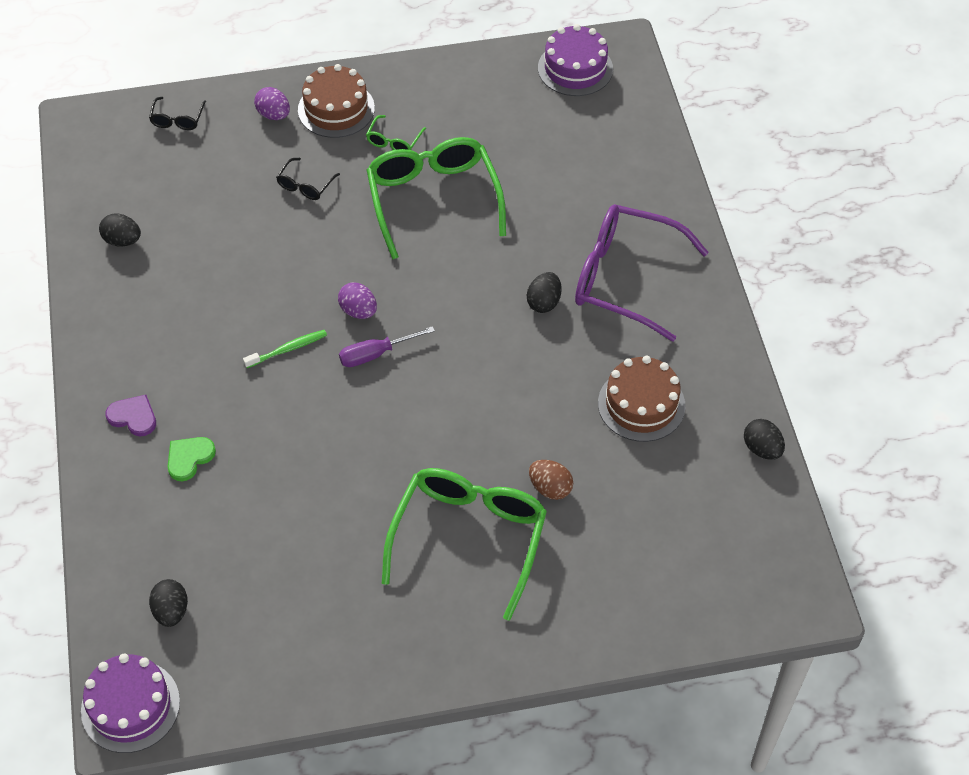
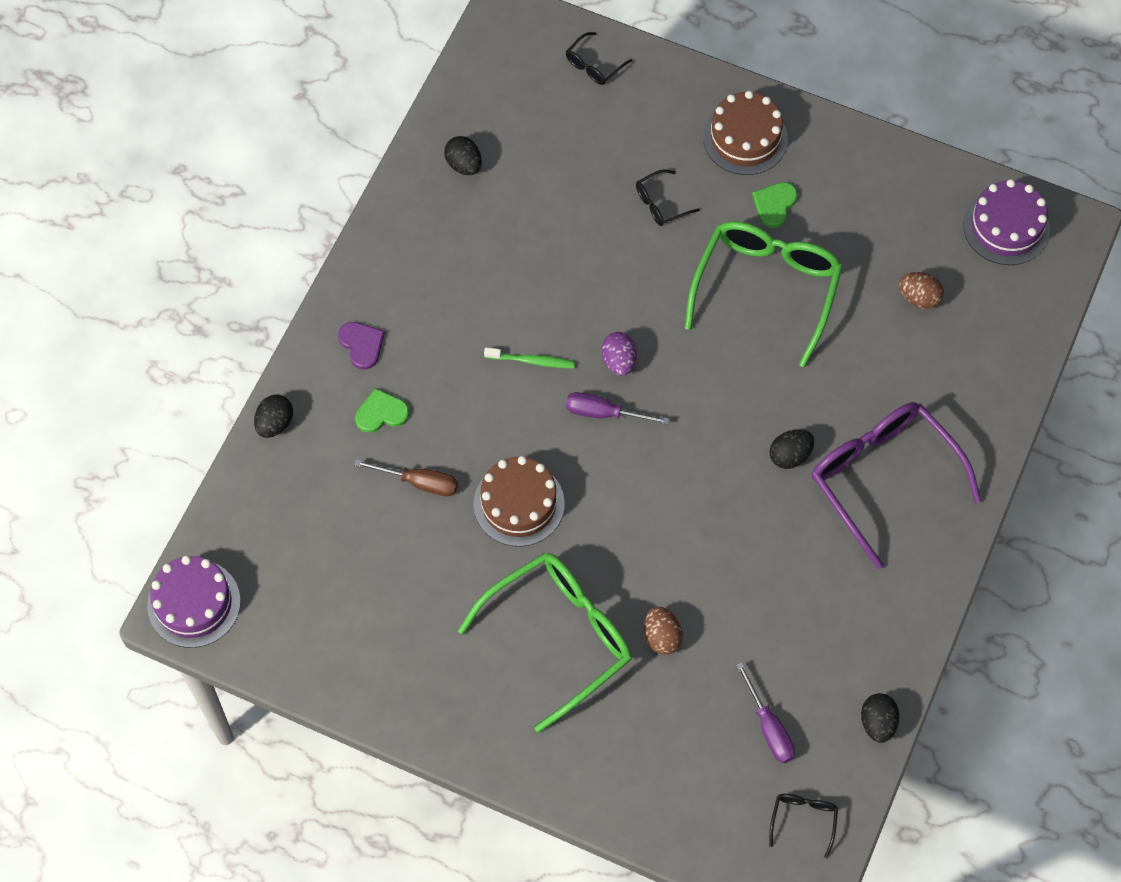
camera: 35 degrees right, 10 degrees up
(171, 611) = (277, 542): black egg -> black egg (275, 423)
(262, 491) = (419, 482): none -> brown screwdriver
(274, 115) = (683, 111): purple egg -> none
(394, 141) = (774, 204): green glasses -> green heart
(551, 146) = (918, 298): none -> brown egg
(641, 404) = (802, 611): brown cake -> brown cake (519, 504)
(685, 503) = (769, 727): none -> purple screwdriver
(766, 553) = (803, 820): none -> black glasses

